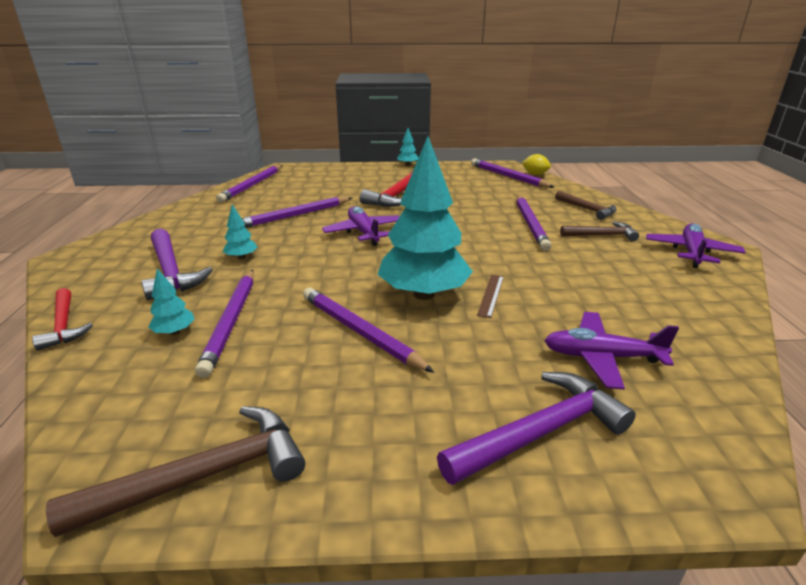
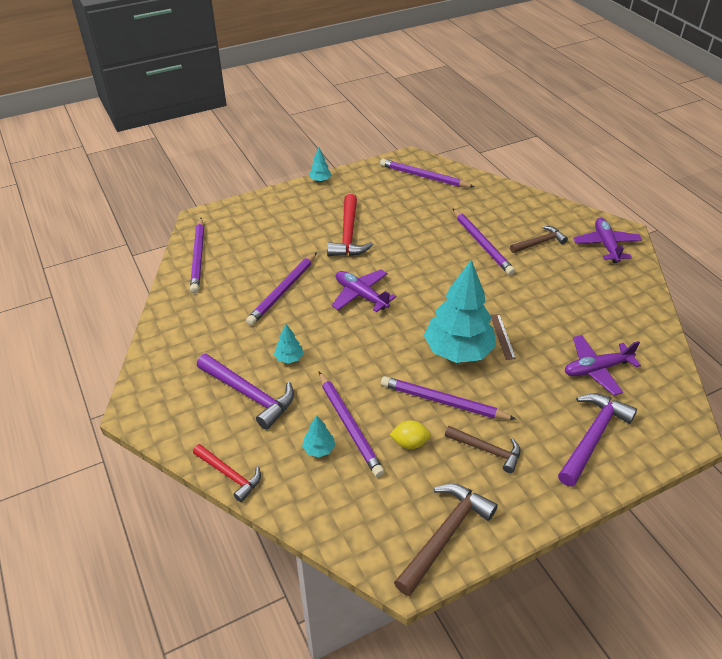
camera: 25 degrees left, 15 degrees up
(535, 174) = (444, 166): yellow lemon -> yellow lemon (410, 443)
(587, 209) = (513, 210): brown hammer -> brown hammer (486, 450)

